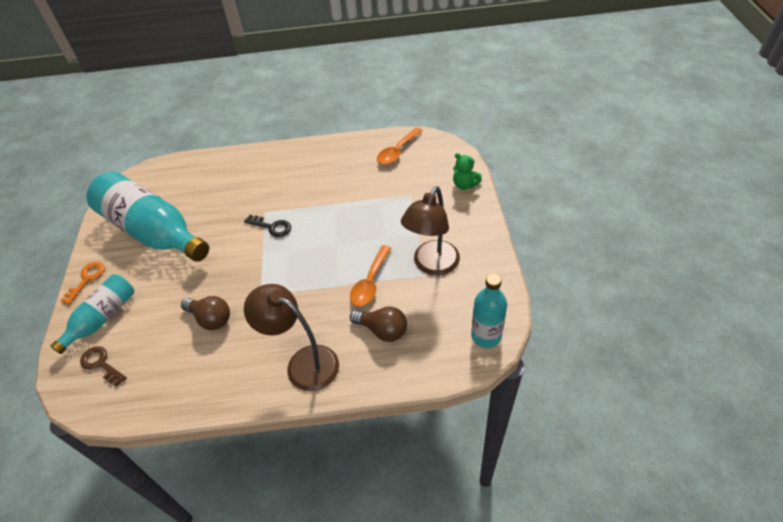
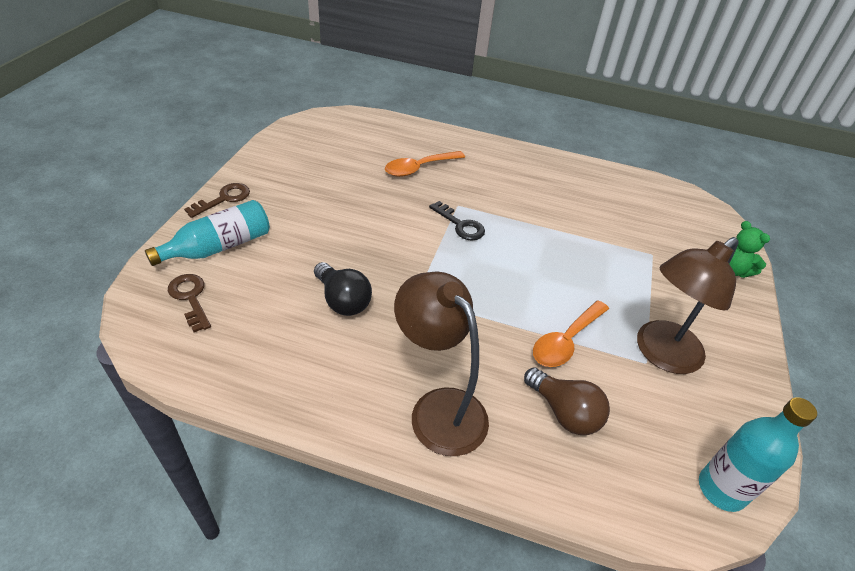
camera: 15 degrees right, 5 degrees down
(87, 279) = (224, 199): orange key -> brown key
(153, 231) = (320, 178): turquoise bottle -> none
(211, 319) = (342, 300): brown light bulb -> black light bulb
(397, 151) = (648, 199): orange spoon -> orange spoon (419, 168)

